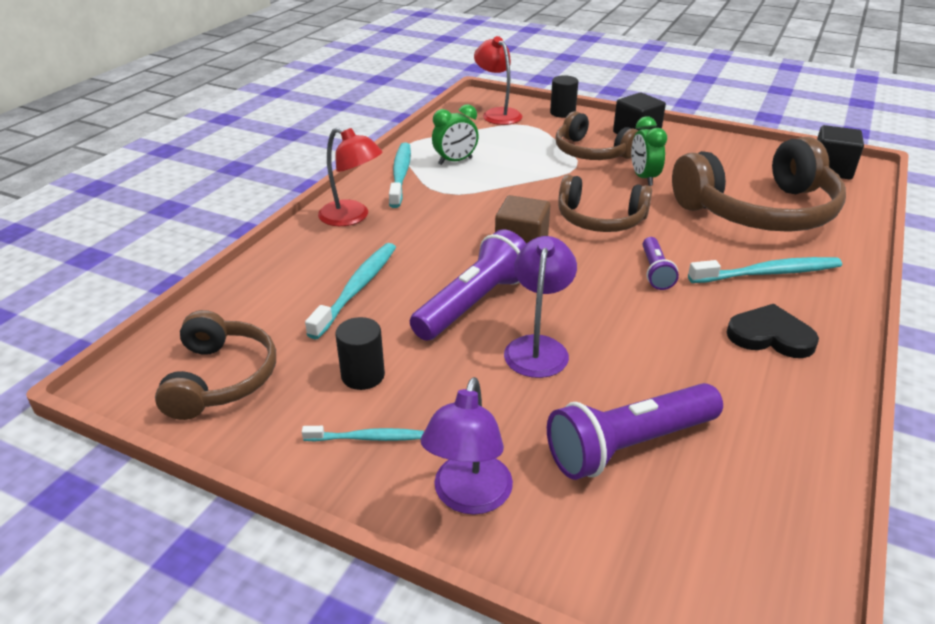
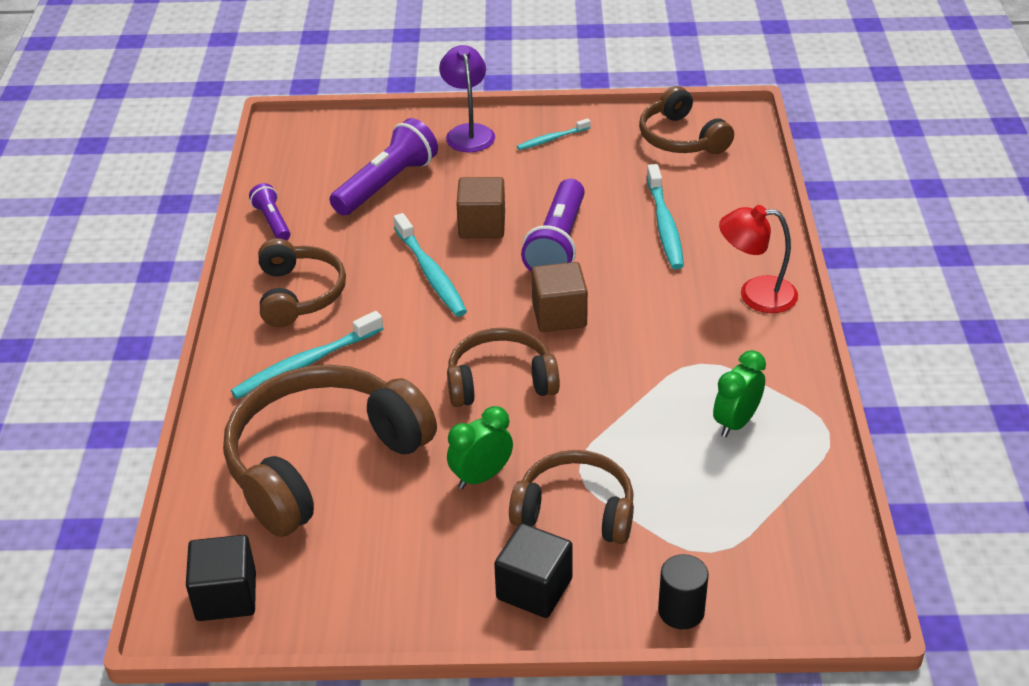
camera: 155 degrees right, 5 degrees up
(363, 375) = (590, 168): black cylinder -> none
(400, 175) = (774, 373): turquoise toothbrush -> turquoise toothbrush (430, 273)
(497, 114) = (778, 565): red lamp -> none
(538, 347) = (482, 225): purple lamp -> brown cube
(643, 178) = (481, 477): green clock -> green clock turned 90 degrees counterclockwise
(655, 272) = (416, 329): purple flashlight -> purple flashlight (272, 222)
(770, 336) = (299, 294): black heart -> brown headphones

